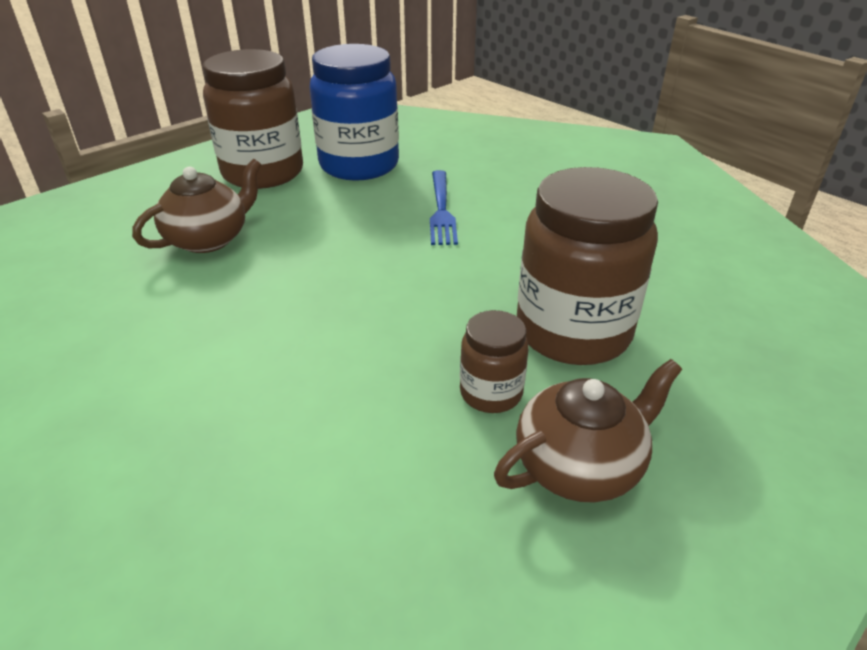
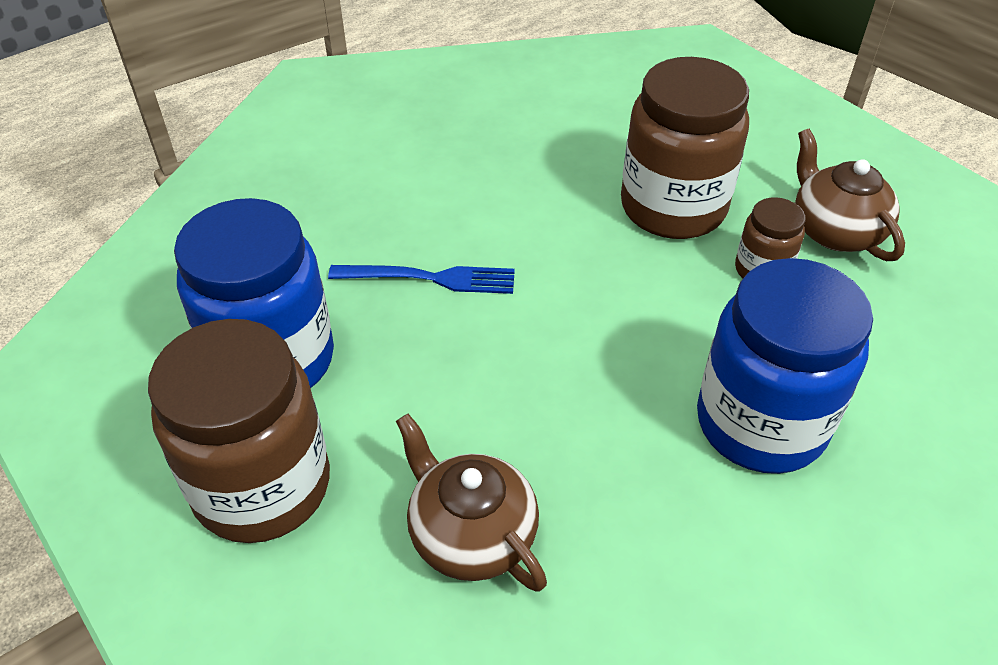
camera: 85 degrees left, 10 degrees up
(281, 378) = (760, 423): none -> blue jar

